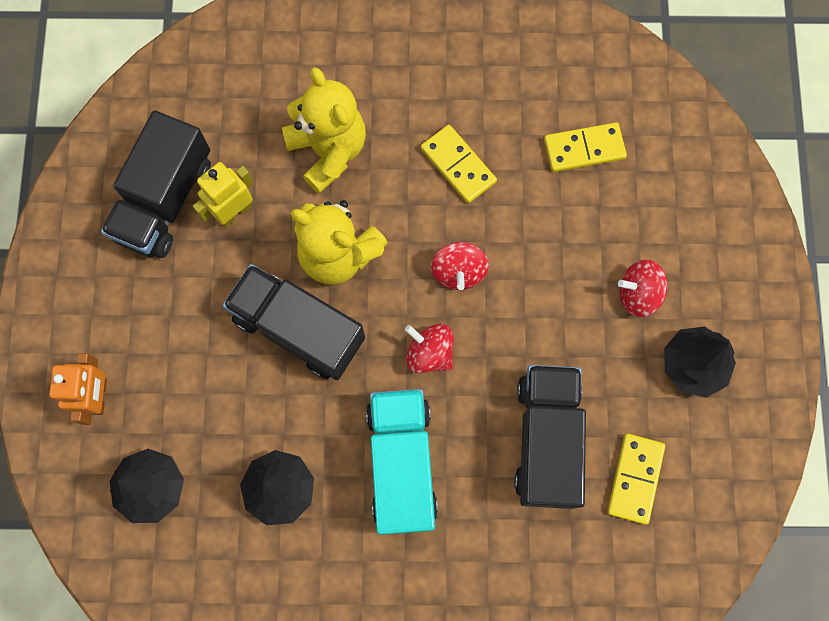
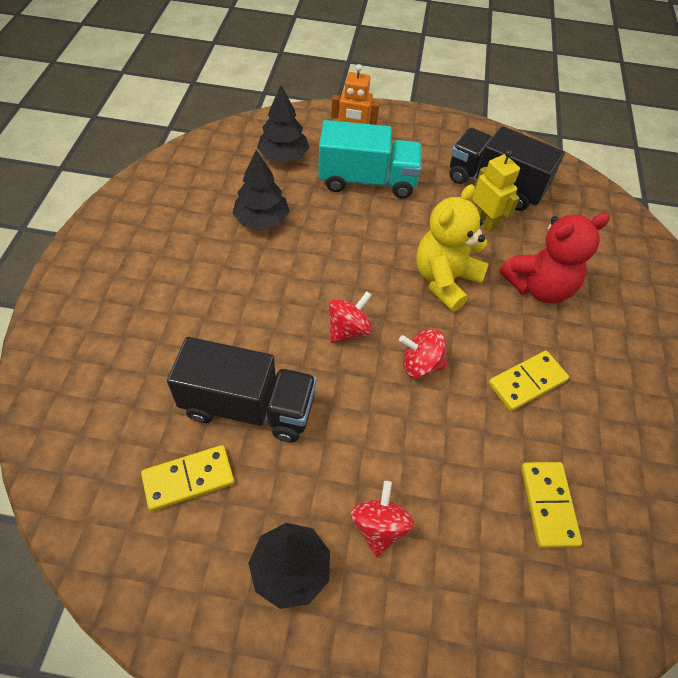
camera: 95 degrees right, 20 degrees down
(298, 329) = (383, 247): black truck -> none
(328, 151) = (539, 287): yellow teddy bear -> red teddy bear
(401, 464) = (258, 295): turquoise truck -> turquoise truck (367, 180)
(634, 478) = (188, 479): yellow domino -> yellow domino turned 45 degrees counterclockwise

